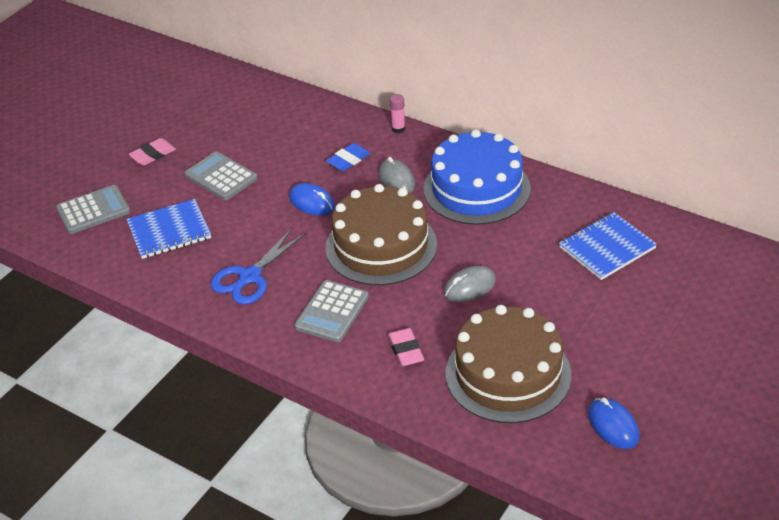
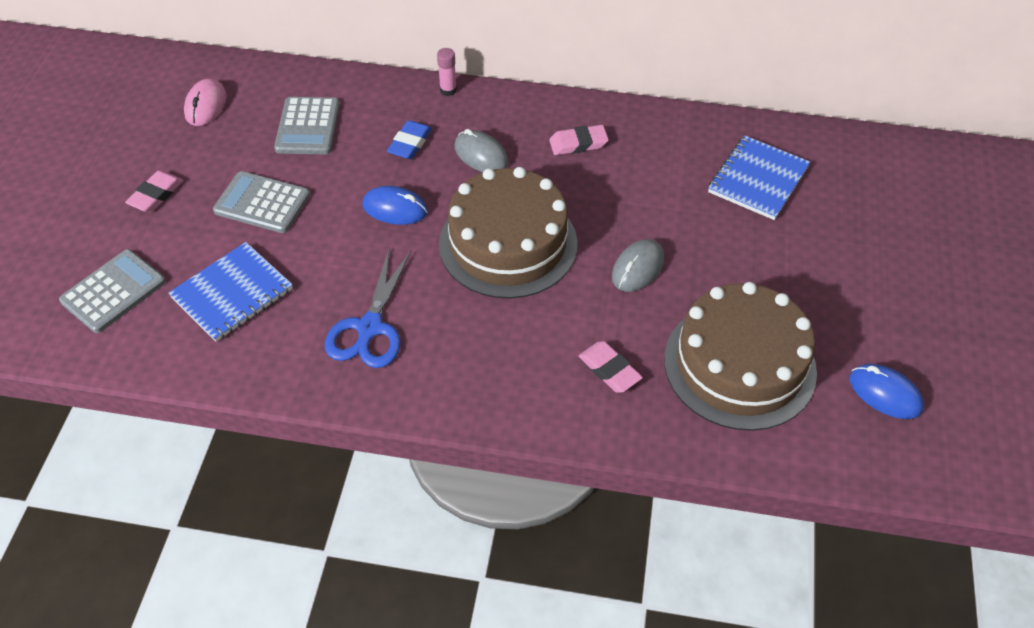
camera: 25 degrees left, 10 degrees up
(217, 102) = (206, 105): none -> pink mouse
(332, 312) = (496, 345): grey calculator -> grey calculator (308, 127)
(476, 189) = (578, 143): blue cake -> pink eraser

